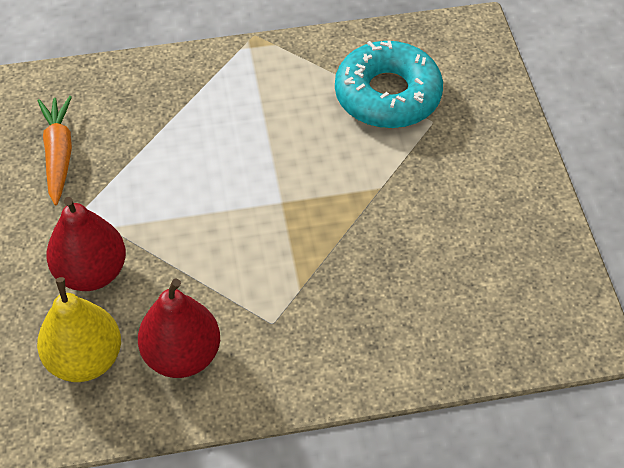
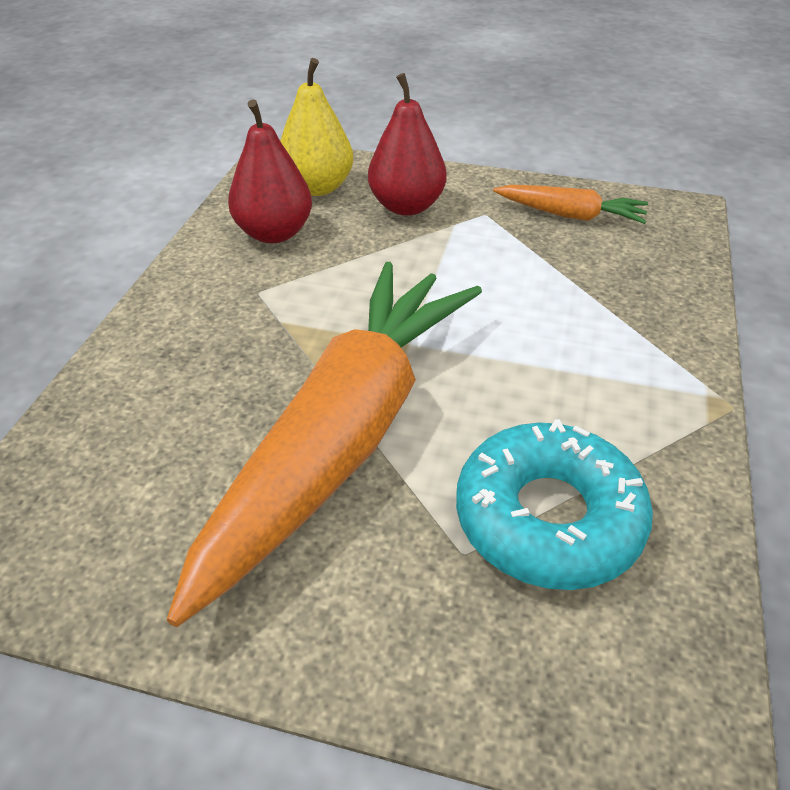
camera: 115 degrees right, 10 degrees down
(387, 203) = (343, 437): none -> orange carrot

